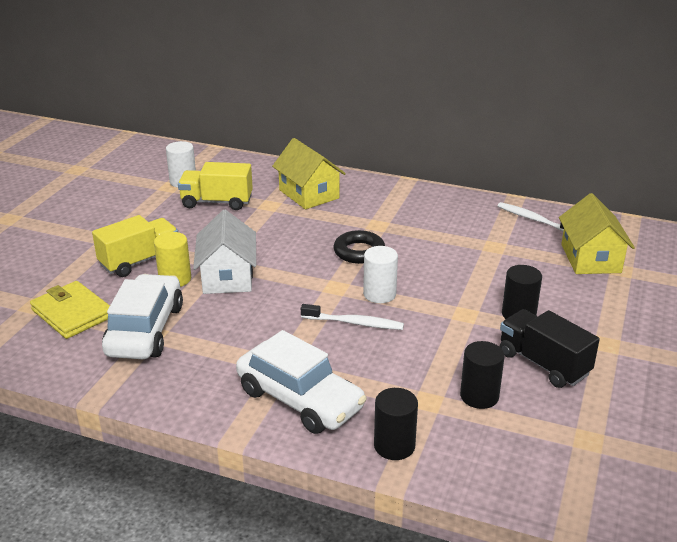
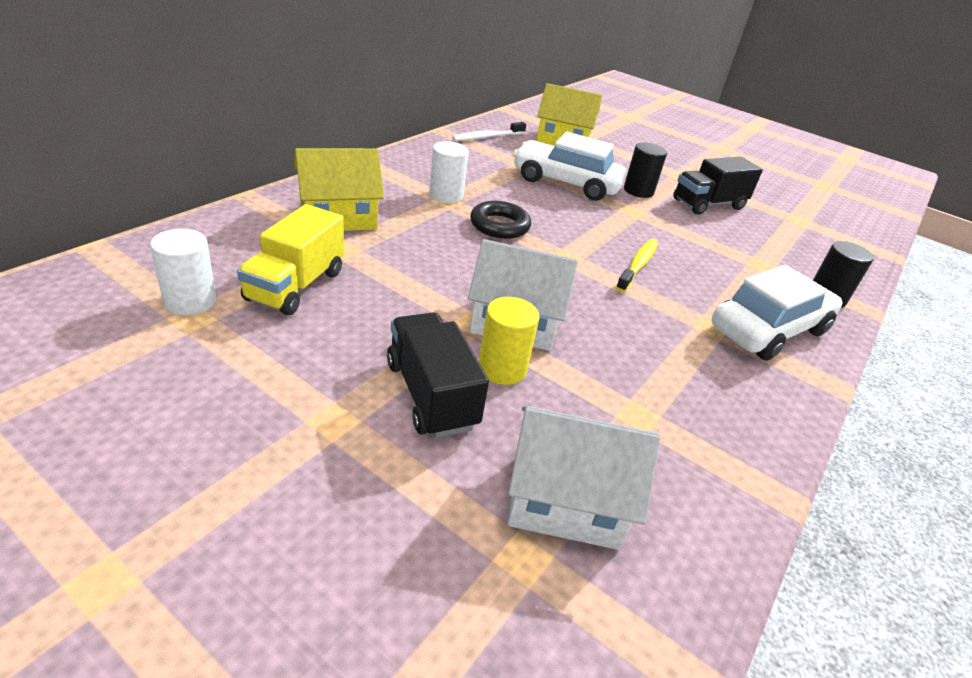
camera: 80 degrees left, 5 degrees up
(72, 313) = (565, 500): yellow wallet -> white house
(140, 261) = (431, 394): yellow truck -> black truck
(145, 330) = (628, 421): white car -> white car (566, 183)
(354, 323) = (638, 265): white toothbrush -> yellow toothbrush
(379, 294) = (588, 238): white cylinder -> white cylinder (446, 195)
(479, 396) = (753, 241): black cylinder -> none

